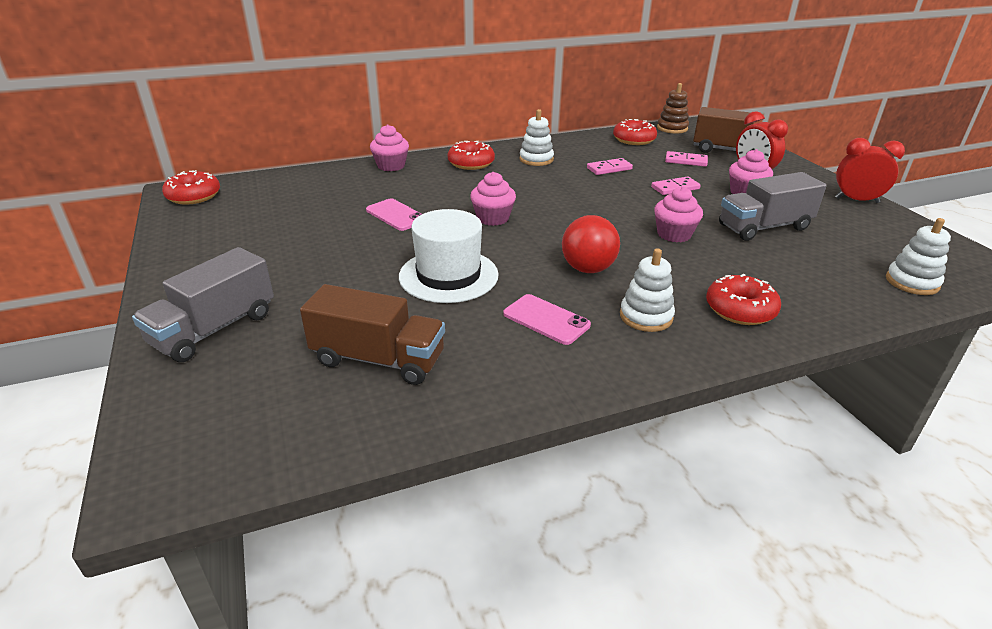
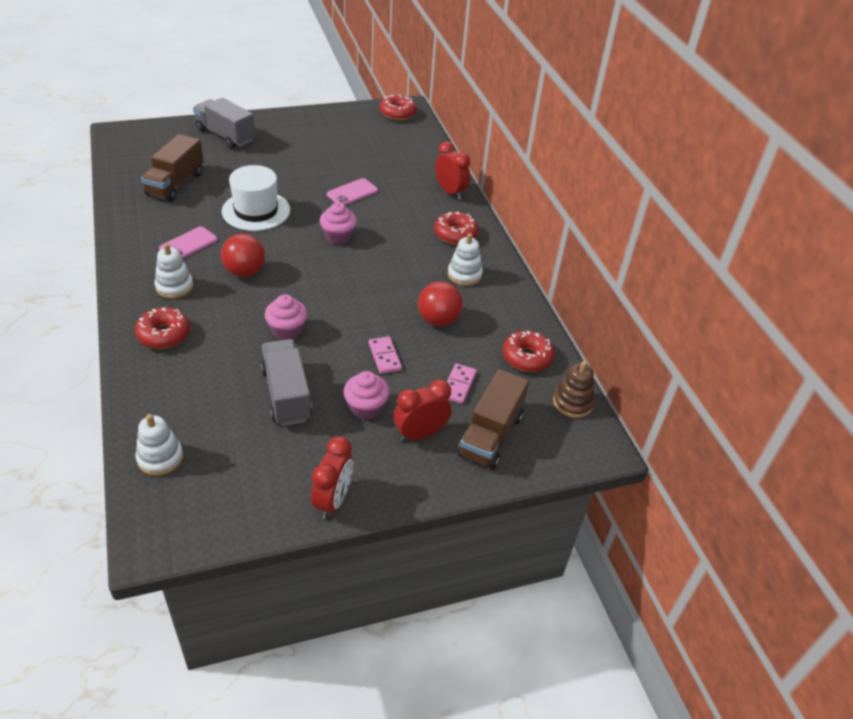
camera: 90 degrees right, 10 degrees up
(391, 166) = (450, 192): pink cupcake -> red clock
(609, 168) = (438, 320): pink domino -> red ball

